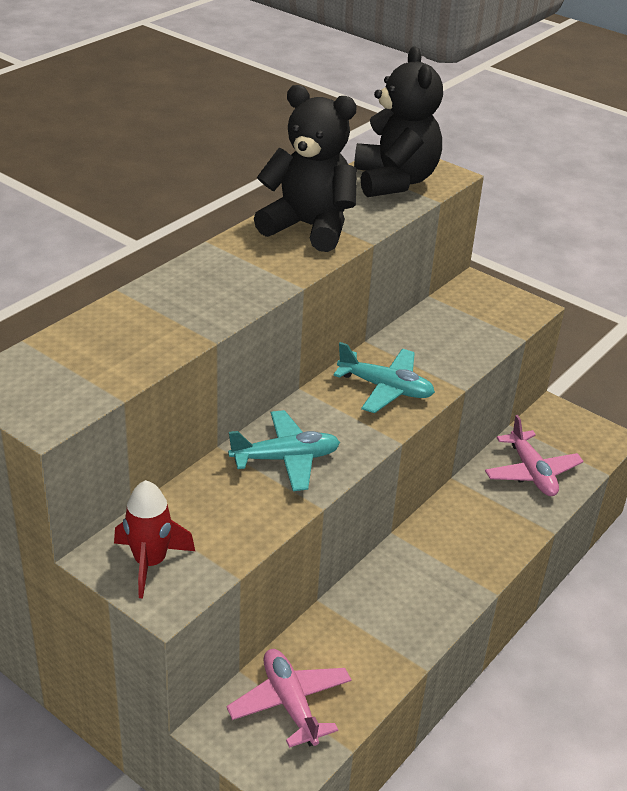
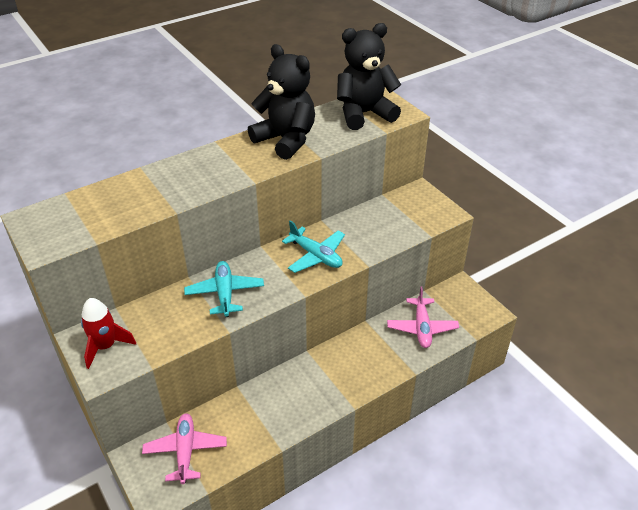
camera: 20 degrees right, 5 degrees up
(286, 459) = (225, 293): turquoise plane -> turquoise plane turned 105 degrees counterclockwise
(395, 181) = (364, 114): black teddy bear -> black teddy bear turned 120 degrees counterclockwise

